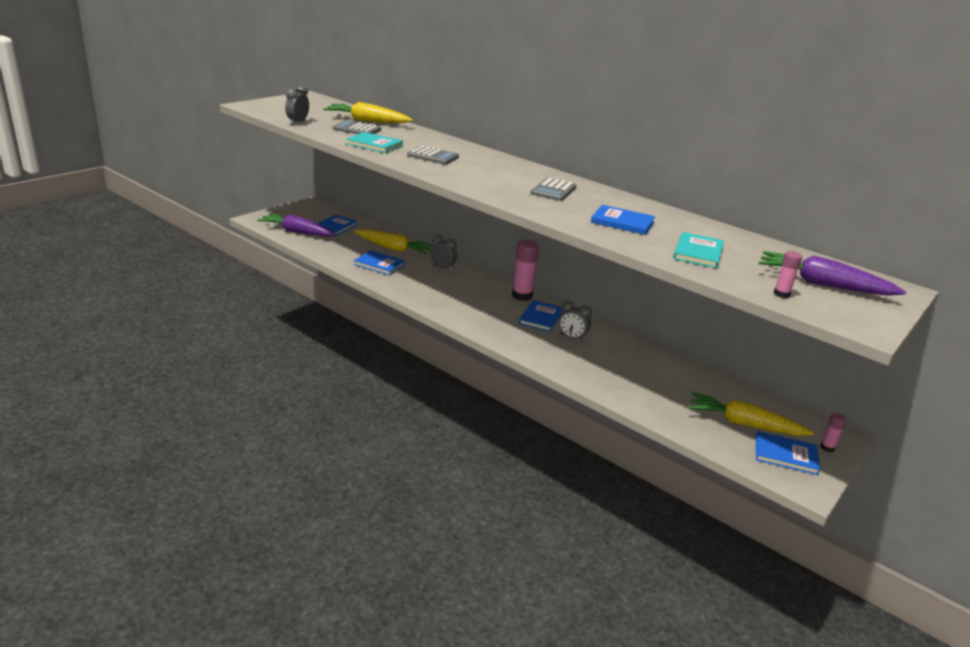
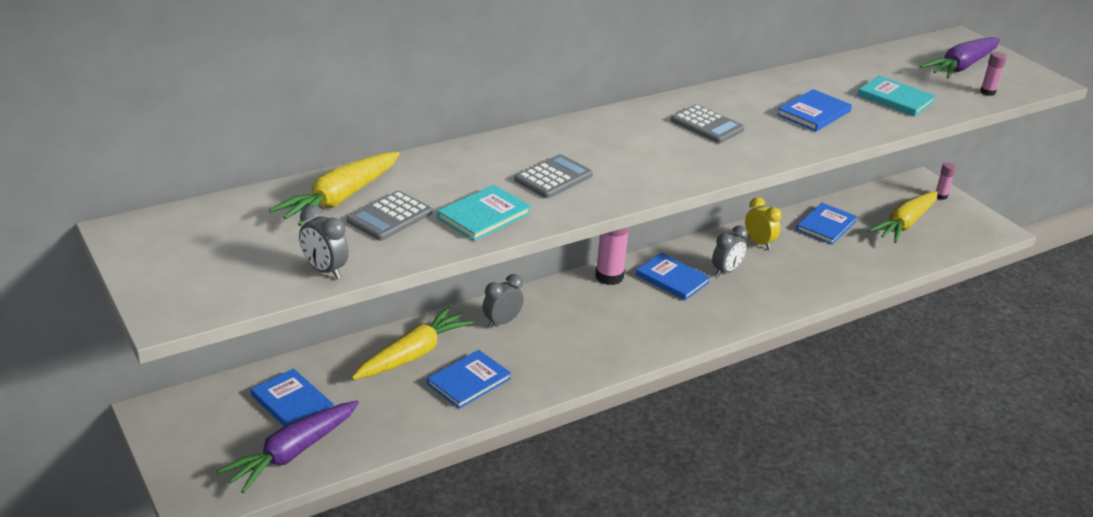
camera: 70 degrees left, 5 degrees up
(626, 350) = (759, 242): none -> yellow clock
(785, 455) = (953, 221): blue book -> blue book (826, 226)

